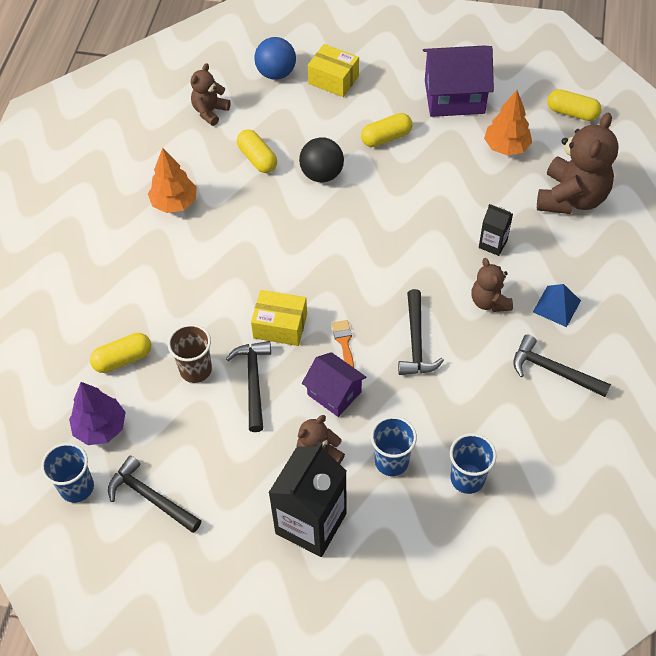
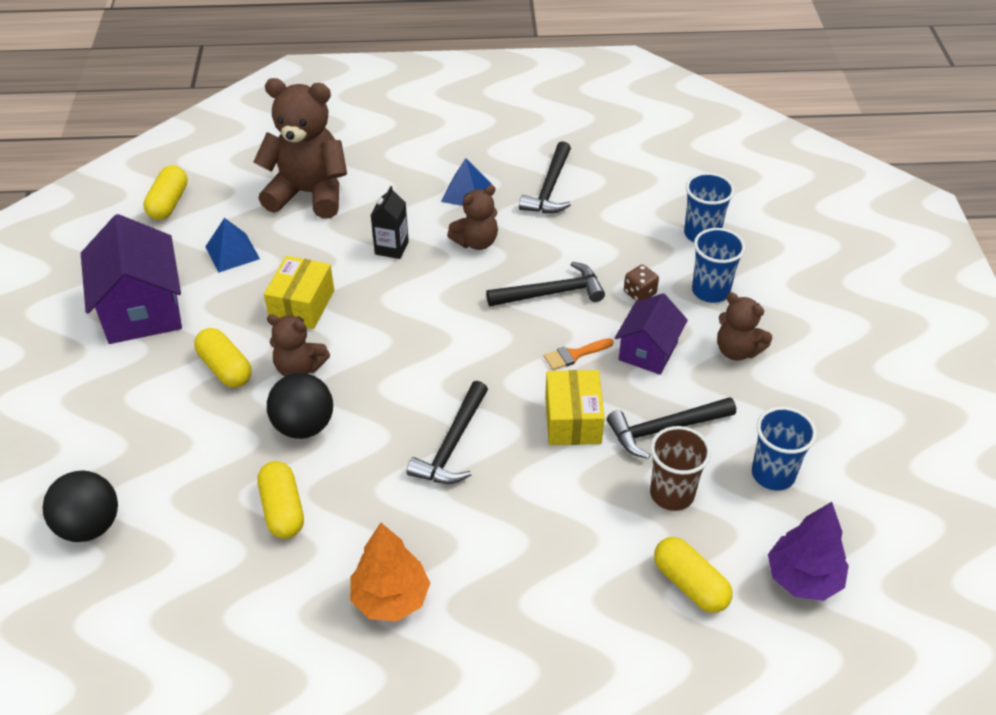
camera: 105 degrees left, 10 degrees down
(77, 487) = (897, 579): blue cup -> blue cup (773, 474)
(151, 497) = (865, 494): black hammer -> black hammer (452, 445)
(210, 111) = (183, 600): brown teddy bear -> brown teddy bear (299, 368)
(257, 158) = (282, 509): yellow capsule -> yellow capsule turned 60 degrees counterclockwise
(276, 73) = (89, 526): blue ball -> black ball
(311, 523) = (814, 342): black carton -> none
(333, 80) = (106, 448): yellow box -> yellow box (302, 305)
(401, 405) = (639, 293): none -> brown dice
(506, 147) = (232, 252): orange tree -> blue pyramid

